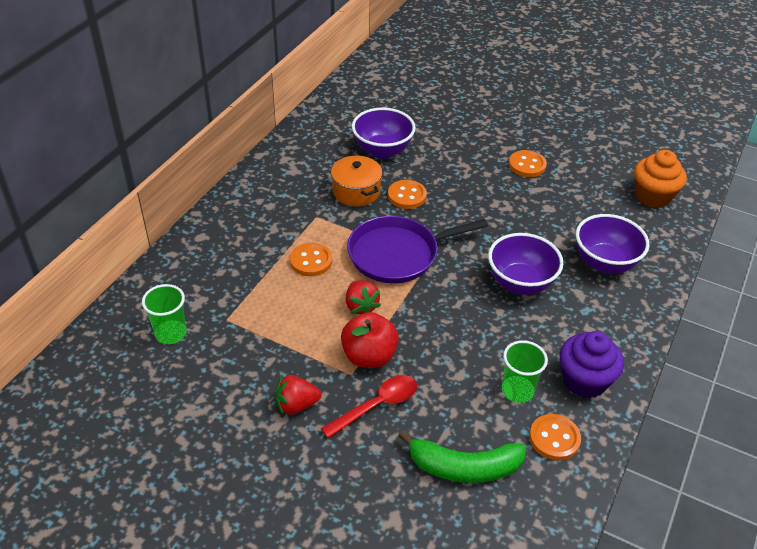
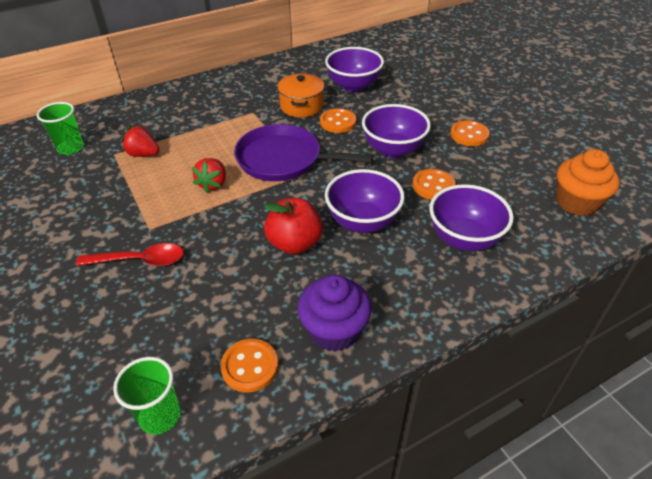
camera: 35 degrees right, 0 degrees up
(296, 405) = (87, 231): red strawberry -> red strawberry (143, 154)
(311, 261) = (214, 139): orange button -> orange button (433, 186)
(369, 356) = (177, 222): red apple -> red apple (294, 243)
(464, 467) = (147, 346): green banana -> none
(480, 205) = (393, 150): none -> purple bowl
(517, 390) = (263, 307): green cup -> green cup (160, 416)

